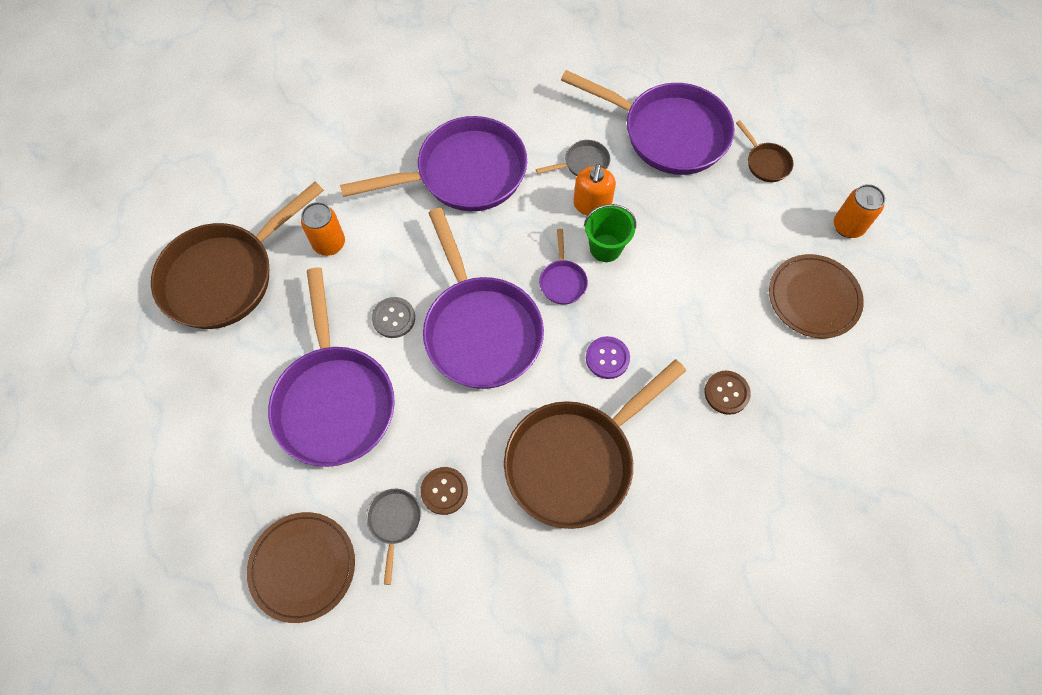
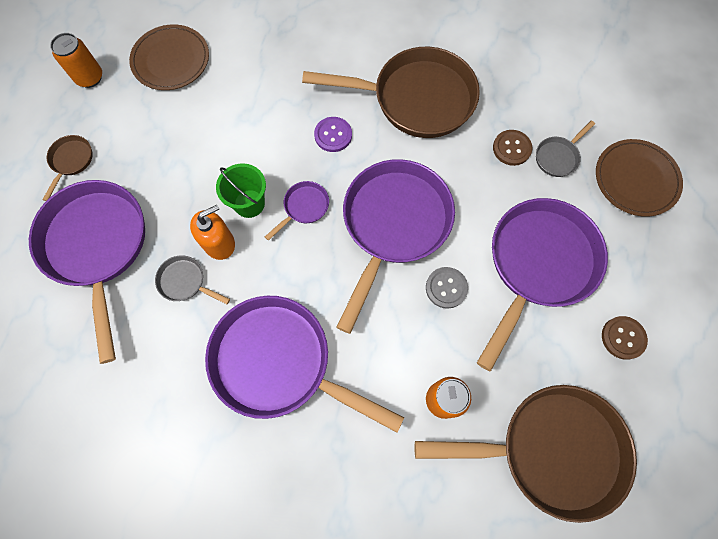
camera: 135 degrees left, 5 degrees up
(726, 393) = (289, 58): brown button -> brown button (623, 338)

